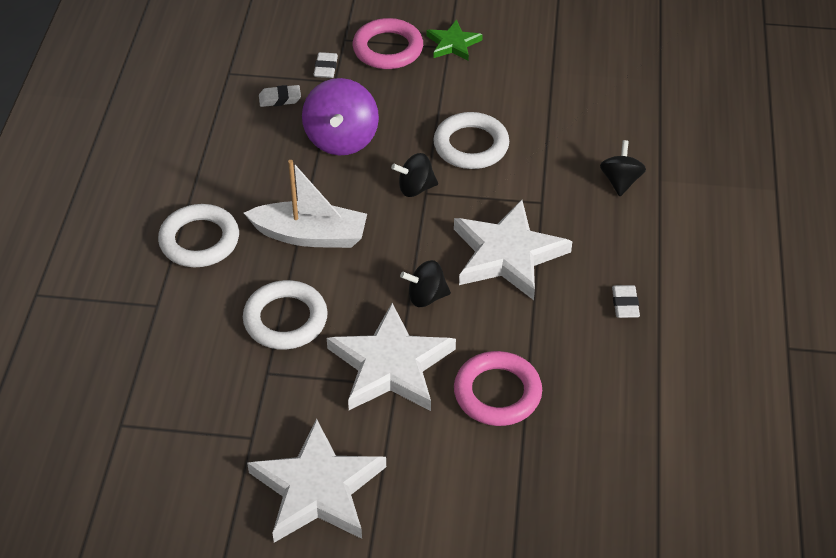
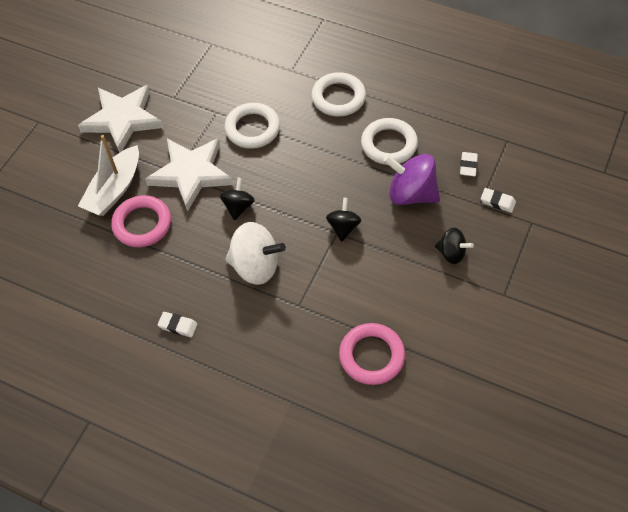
camera: 110 degrees right, 10 degrees up
(310, 235) = (320, 156): white boat -> white boat (114, 189)
(388, 49) = (512, 249): pink ring -> pink ring (371, 356)
(453, 44) = (507, 299): green star -> none
(471, 145) = (377, 276): white ring -> white ring (389, 144)
(507, 254) = (255, 266): white star -> white spinning top
(620, 181) = (300, 370): black spinning top -> black spinning top (451, 253)

